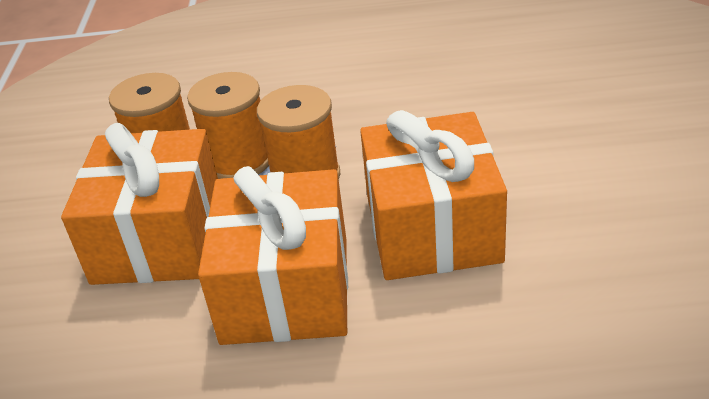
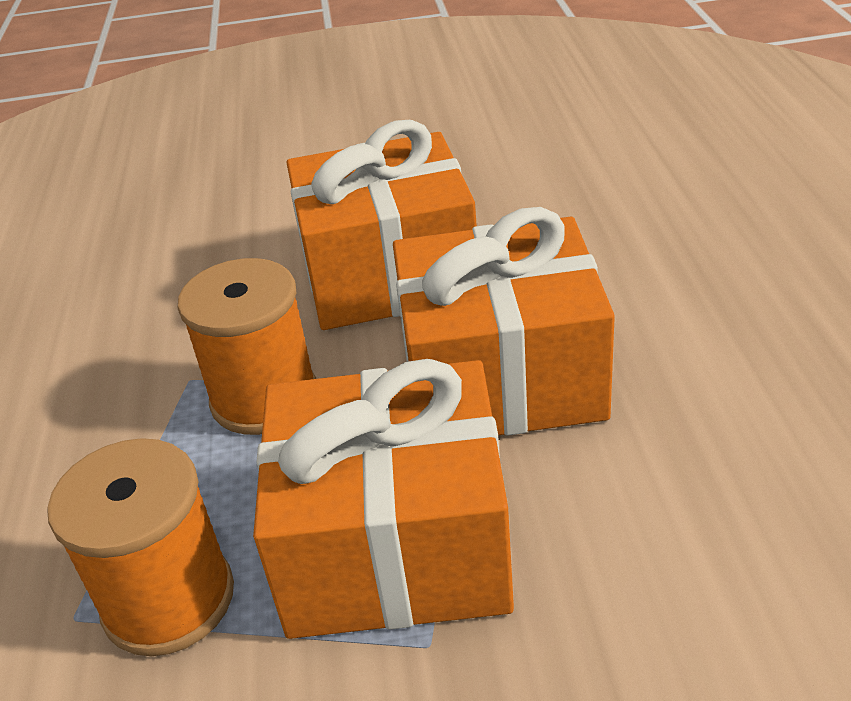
camera: 95 degrees left, 0 degrees up
(239, 161) = (201, 485): orange spool -> none

